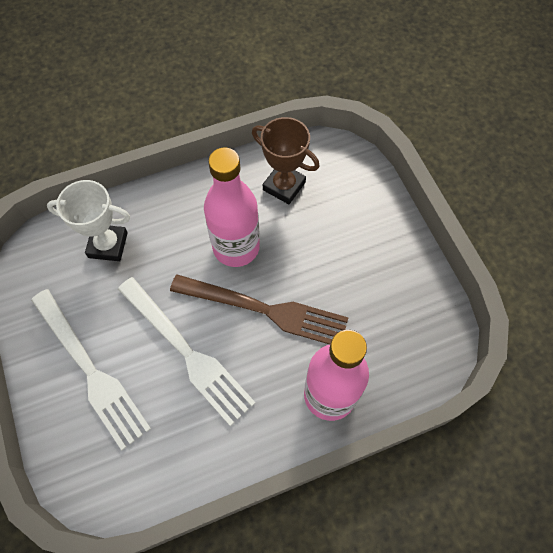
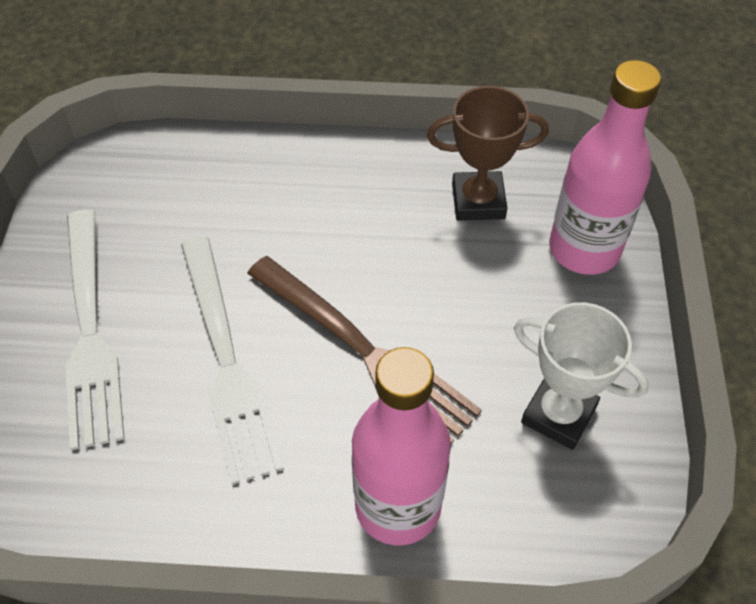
camera: 25 degrees right, 10 degrees down
(108, 245) = (200, 188): white trophy -> white trophy (558, 414)
(236, 247) = (368, 254): pink bottle -> pink bottle (584, 249)
(284, 186) = (478, 201): brown trophy -> brown trophy turned 60 degrees counterclockwise

